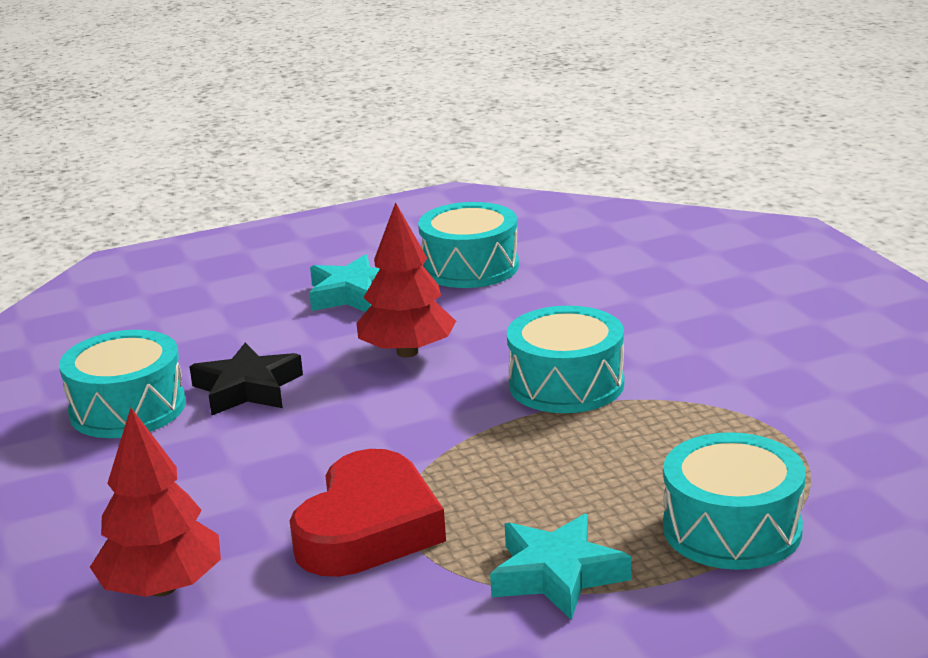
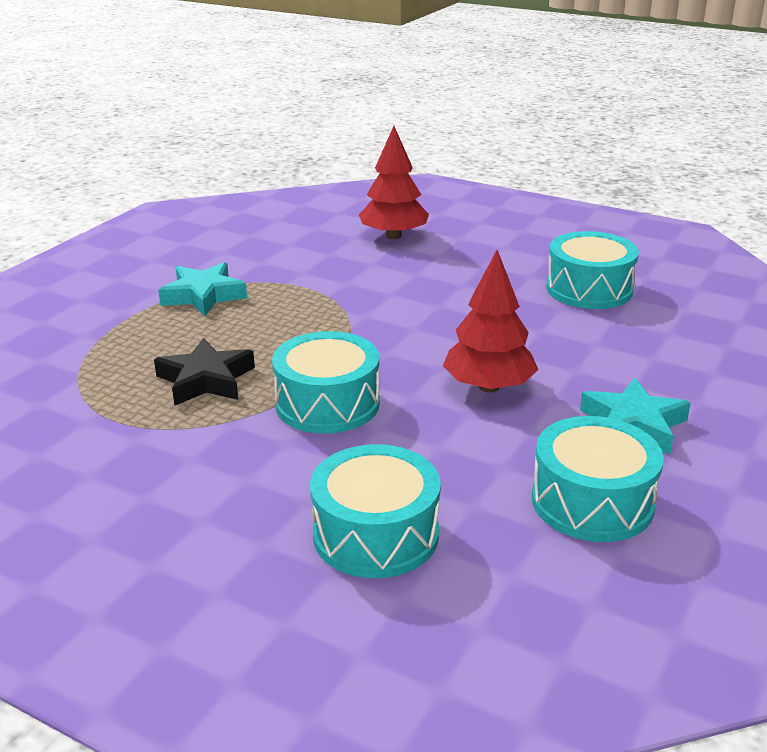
camera: 140 degrees right, 5 degrees up
(247, 388) = (545, 323): black star -> black star (206, 380)
(368, 528) = (334, 283): red heart -> none
(732, 529) = (118, 346): turquoise drum -> turquoise drum (376, 534)

